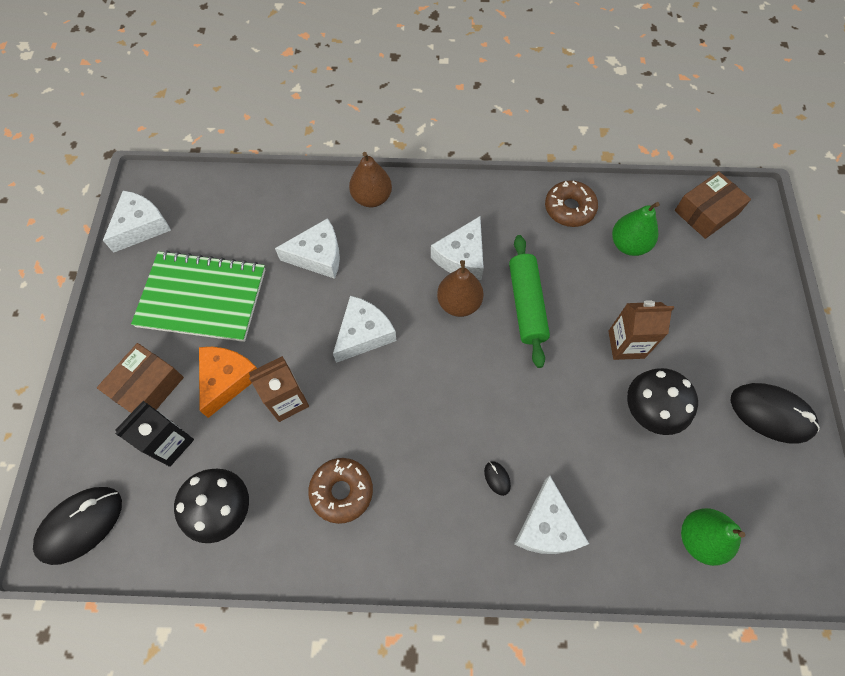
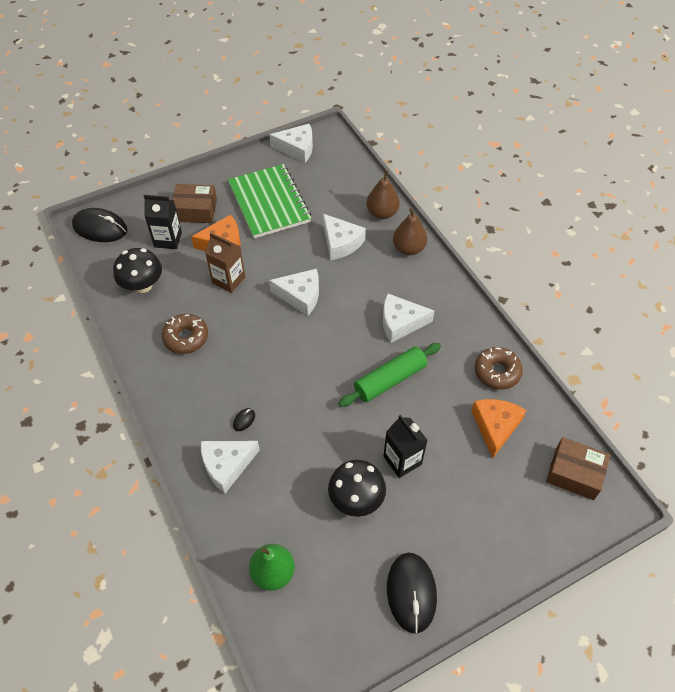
camera: 60 degrees right, 10 degrees down
(459, 303) = (361, 338): brown pear -> brown pear (382, 213)
(626, 344) = (402, 460): brown carton -> black carton
(628, 245) = (495, 427): green pear -> orange cheese

